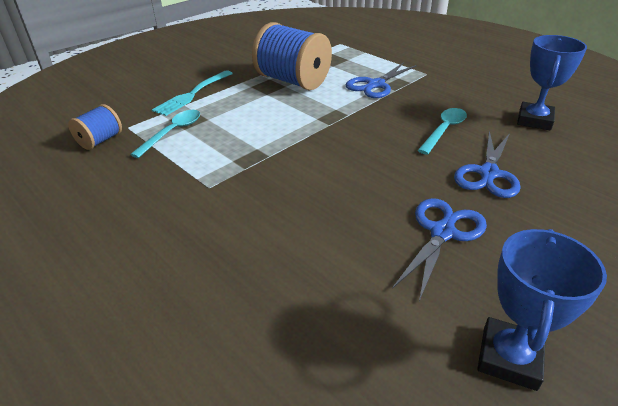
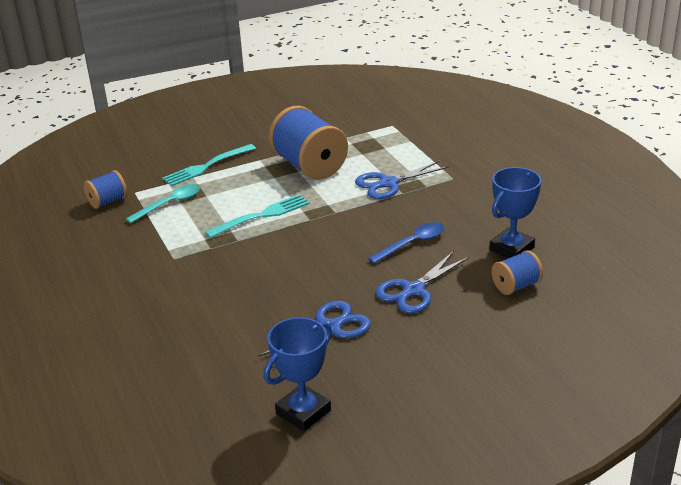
camera: 20 degrees right, 5 degrees down
(278, 129) = (261, 216): none -> turquoise fork
(444, 130) = (412, 243): turquoise spoon -> blue spoon
(575, 152) = (516, 286): none -> blue spool

